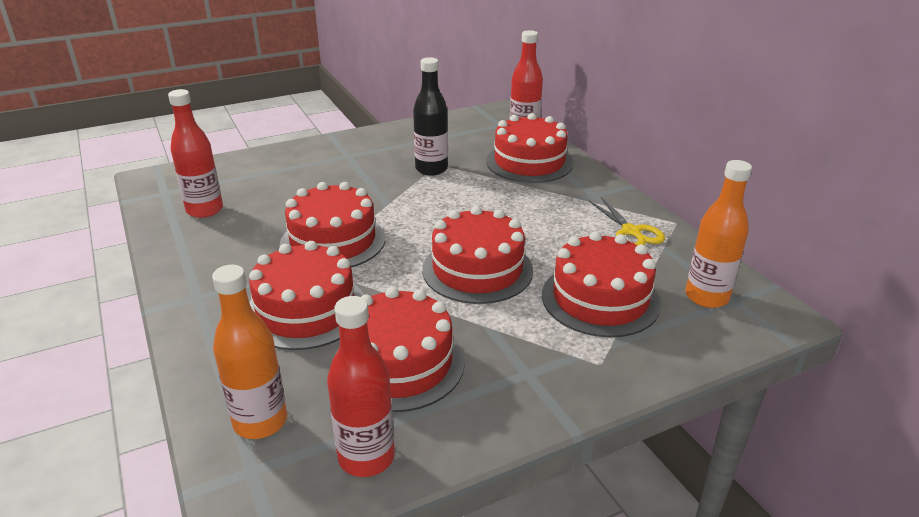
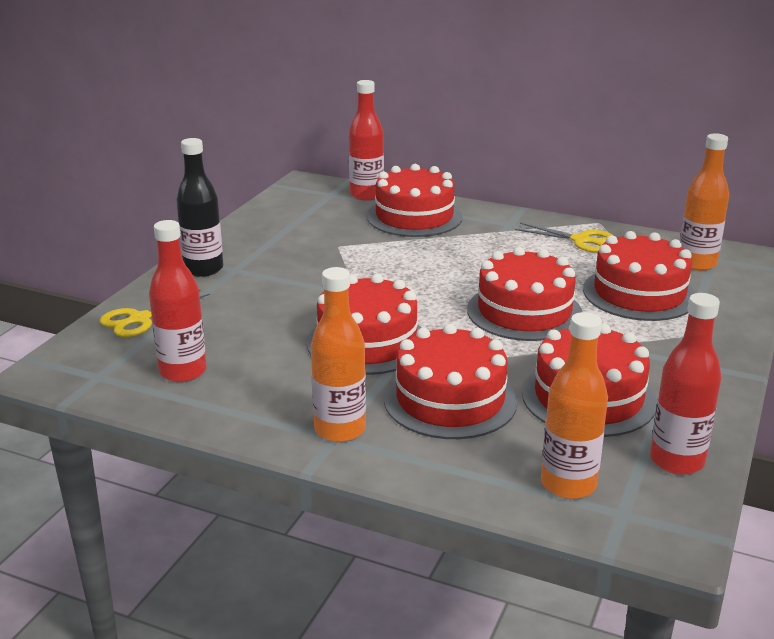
camera: 40 degrees left, 5 degrees down
(209, 293) = (340, 430): none -> orange bottle
(244, 166) = (140, 319): none -> yellow scissors
(431, 169) = (340, 252): black bottle -> black bottle (203, 269)

